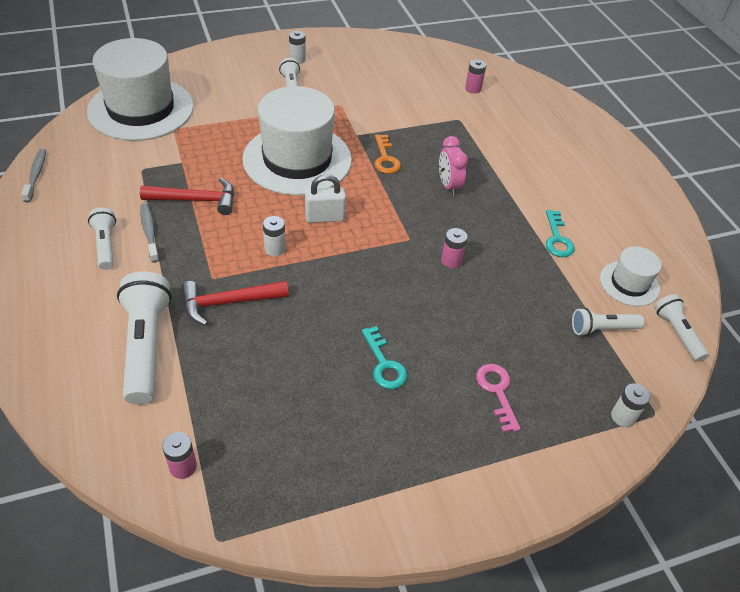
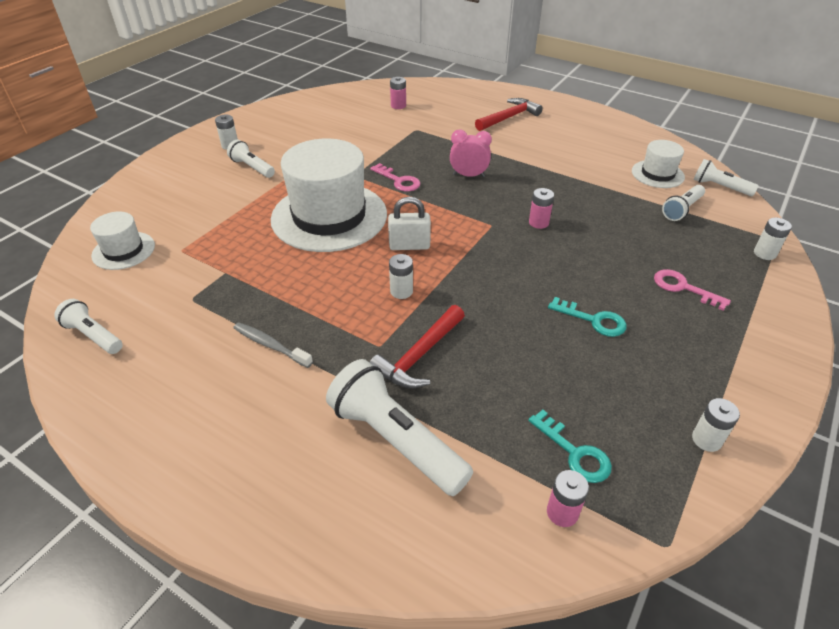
camera: 35 degrees left, 5 degrees down
(36, 175) = (75, 367): grey toothbrush -> none
(106, 245) = (240, 382): white flashlight -> white flashlight (93, 335)
(141, 109) = (123, 250): white hat -> white hat, size x0.49
(196, 200) = (281, 294): red hammer -> red hammer (509, 117)
(325, 217) = (409, 246): white padlock -> white padlock turned 45 degrees clockwise
(342, 505) = (706, 439): none -> white battery
(385, 158) = (398, 180): orange key -> pink key
(448, 186) = (468, 175): pink clock -> pink clock turned 150 degrees clockwise
(557, 238) = (582, 171): turquoise key -> turquoise key (574, 452)

